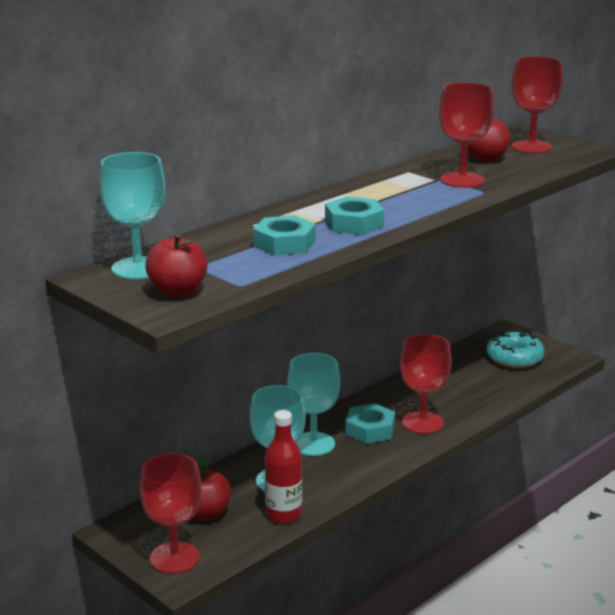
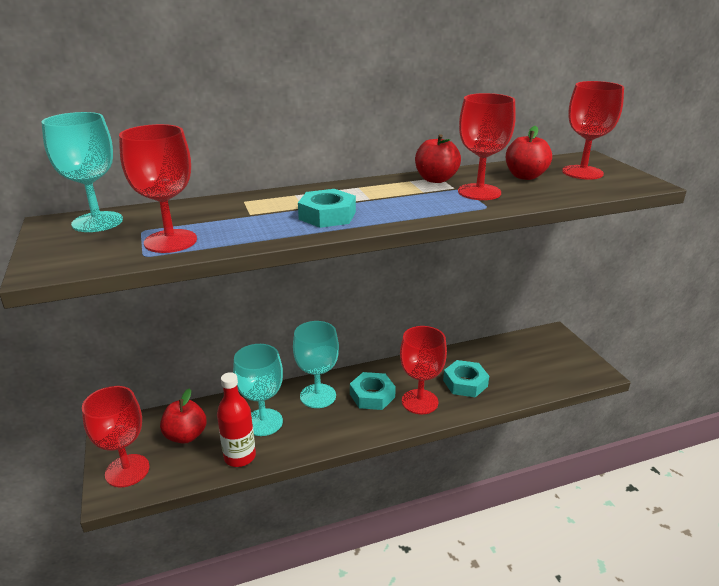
camera: 25 degrees right, 5 degrees up
(177, 291) = (89, 250): red apple -> red apple (435, 179)
(243, 270) = (170, 241): none -> red goblet
(284, 243) = (242, 223): turquoise nut -> turquoise nut (465, 383)
(514, 358) = (544, 360): turquoise donut -> none

